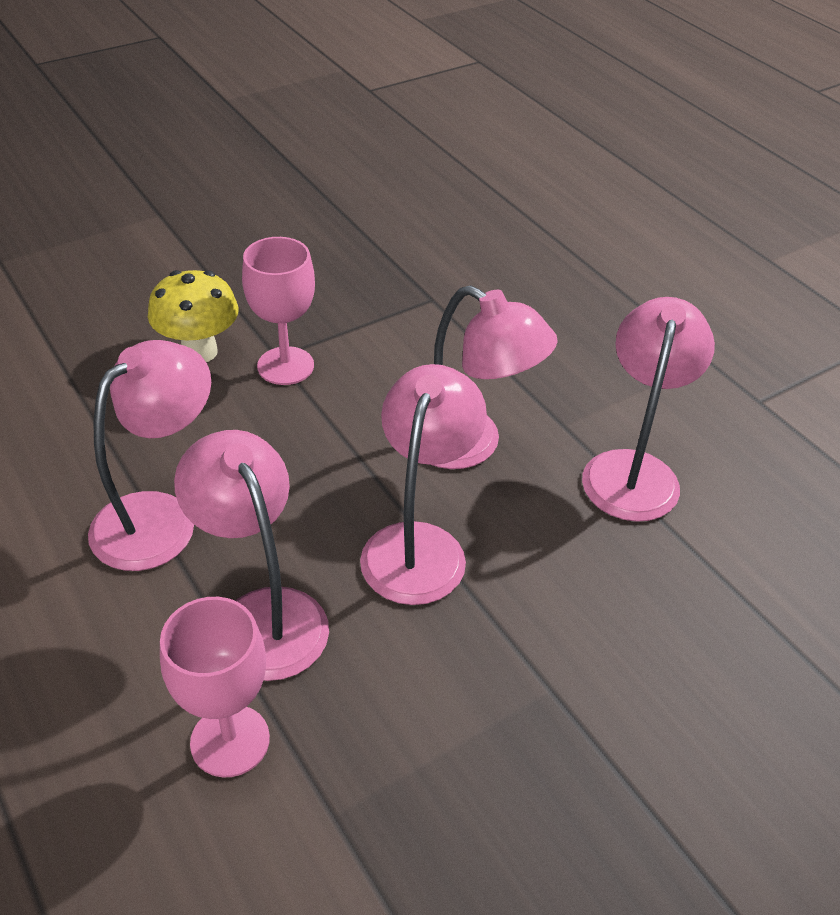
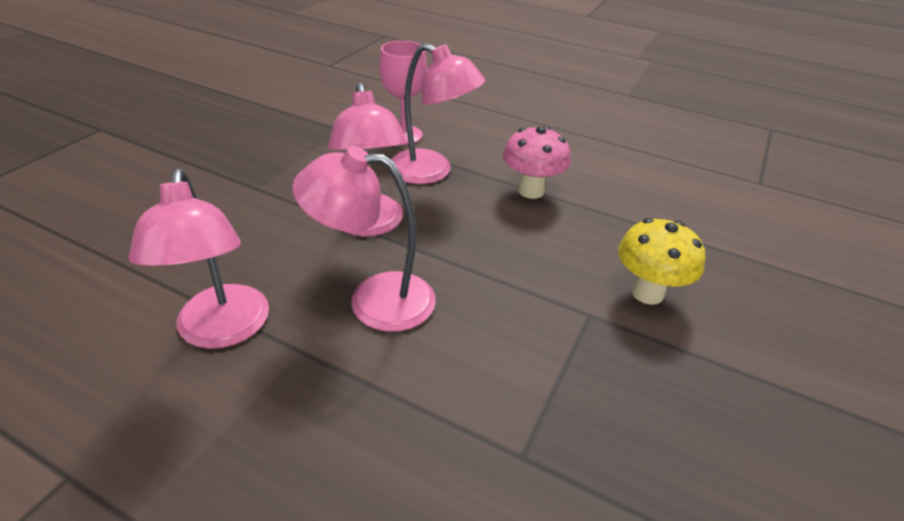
camera: 150 degrees right, 5 degrees down
(160, 517) = (531, 191): pink lamp -> pink mushroom
(285, 366) = (573, 308): pink goblet -> none

